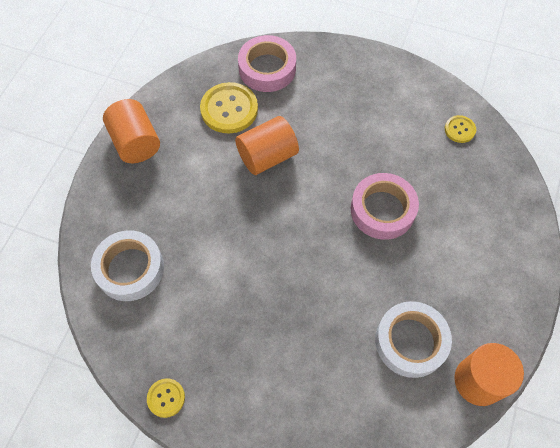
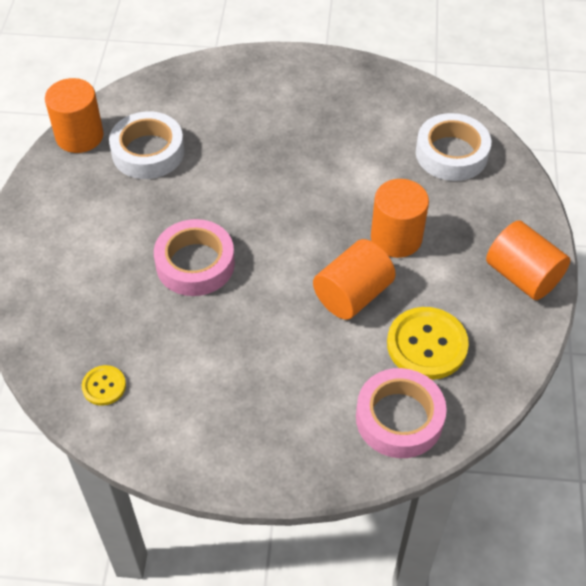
camera: 165 degrees right, 10 degrees down
(166, 398) = (364, 73): yellow button -> none
(215, 196) = (396, 238): none -> orange cylinder

